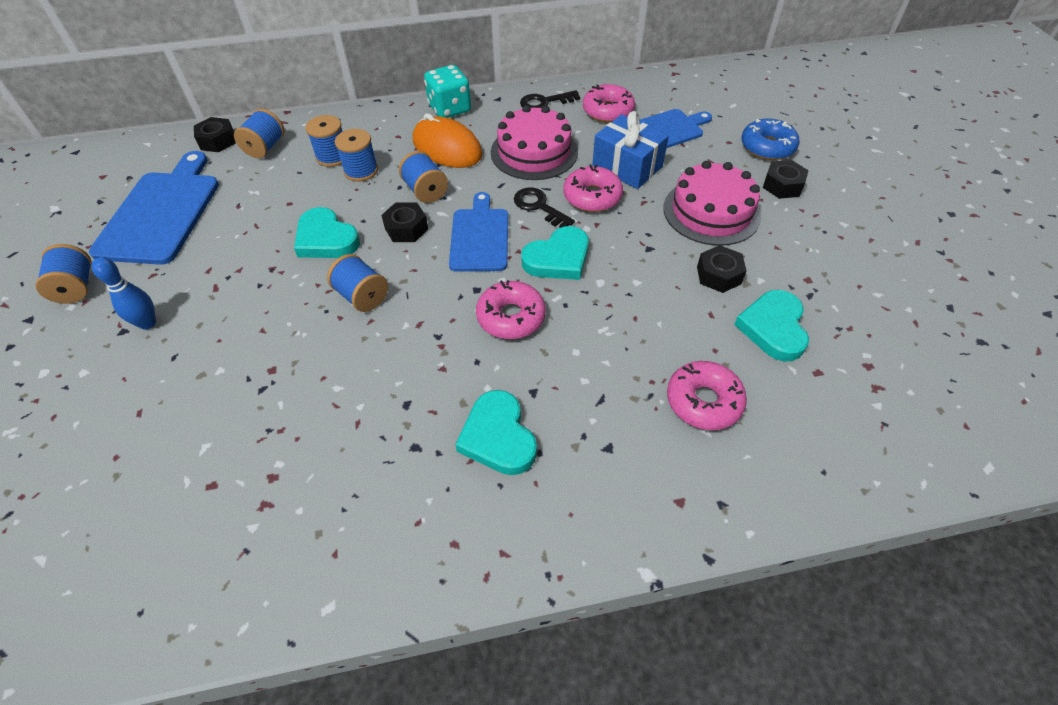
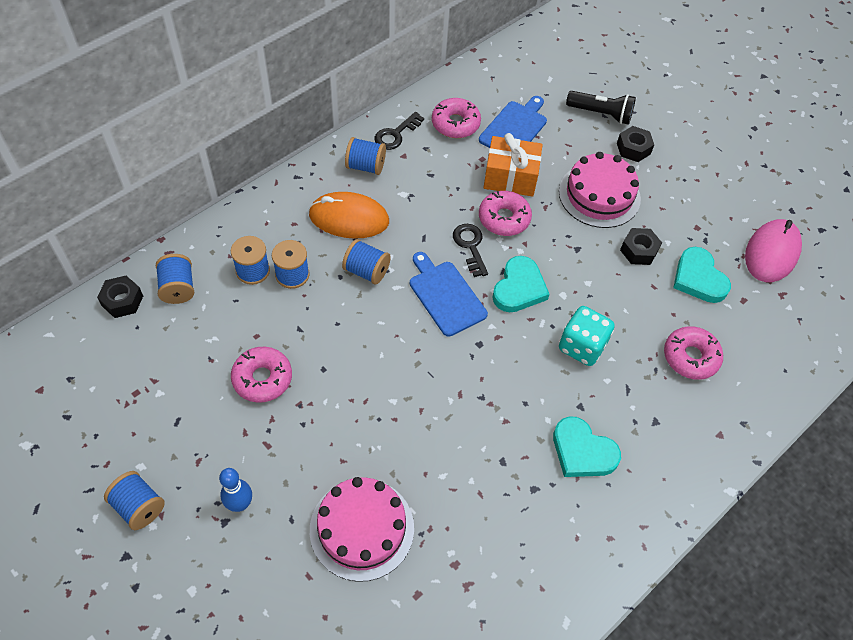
camera: 35 degrees left, 5 degrees up
(161, 213) = (144, 400): blue cutting board -> none
(326, 239) = (321, 355): turquoise heart -> none
(362, 296) = (397, 392): blue spool -> blue spool (365, 166)
(406, 228) = (380, 315): black nut -> none
(450, 109) = (317, 175): turquoise dice -> turquoise dice (582, 346)
(511, 317) = (522, 355): pink donut -> pink donut (262, 378)
(534, 152) = (426, 192): pink cake -> pink cake (362, 528)
(539, 207) = (470, 246): black key -> black key turned 60 degrees clockwise
(627, 167) = (510, 177): blue gift -> orange gift
(767, 147) = (601, 114): blue donut -> black flashlight
(891, 339) = (771, 253): none -> pink mouse

